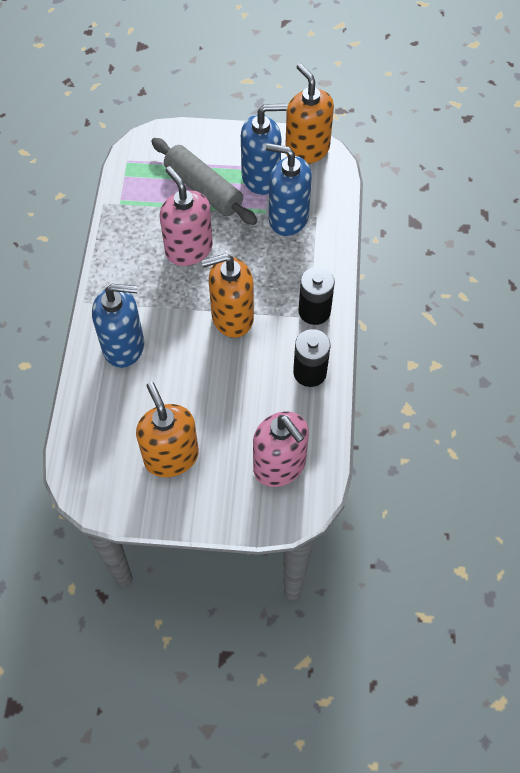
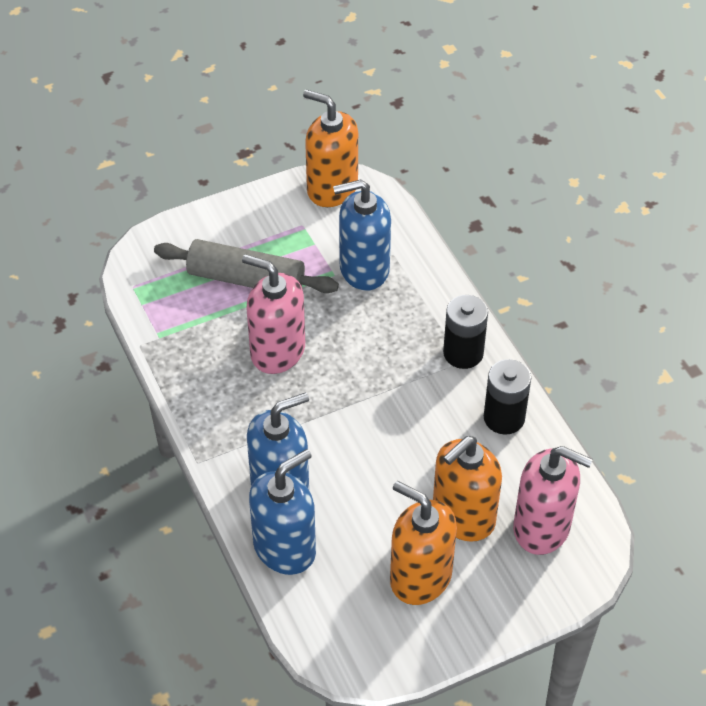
camera: 30 degrees left, 10 degrees down
(232, 317) = (379, 400): orange soap dispenser -> orange soap dispenser (463, 516)
(261, 177) = (302, 239): blue soap dispenser -> blue soap dispenser (285, 548)

